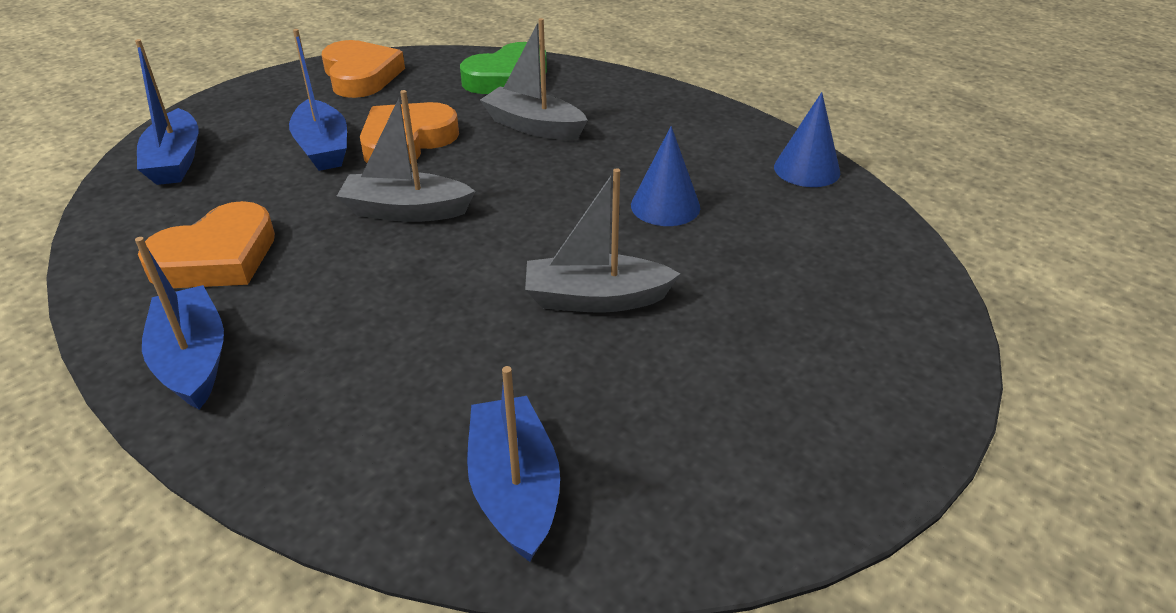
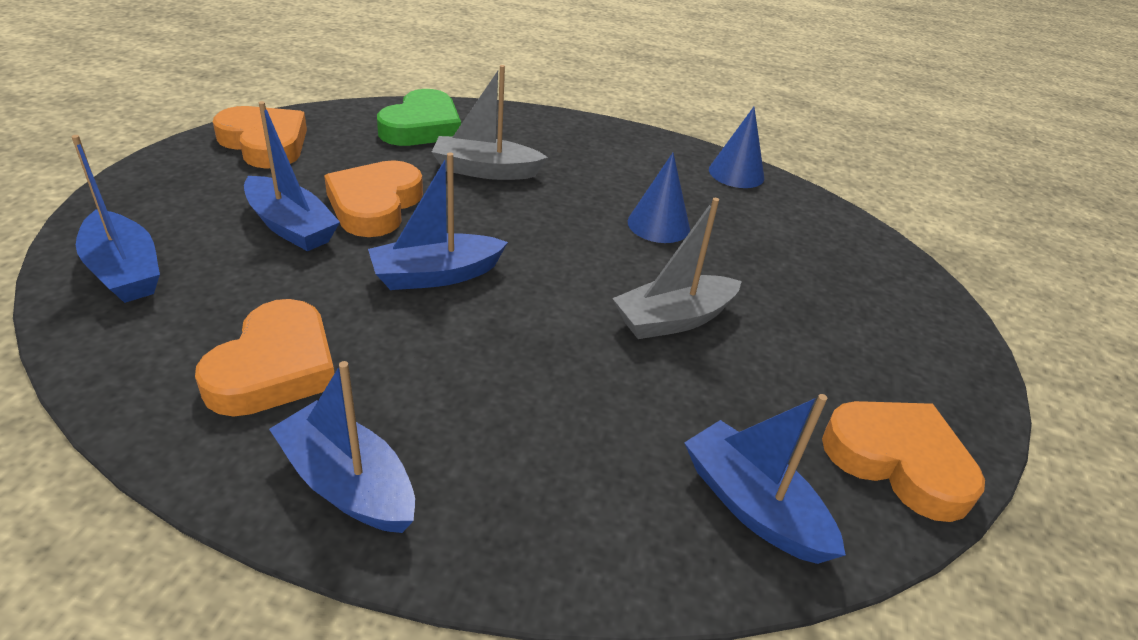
camera: 30 degrees left, 0 degrees up
(406, 211) = (436, 275): grey boat -> blue boat
(716, 500) = (898, 461): none -> orange heart

